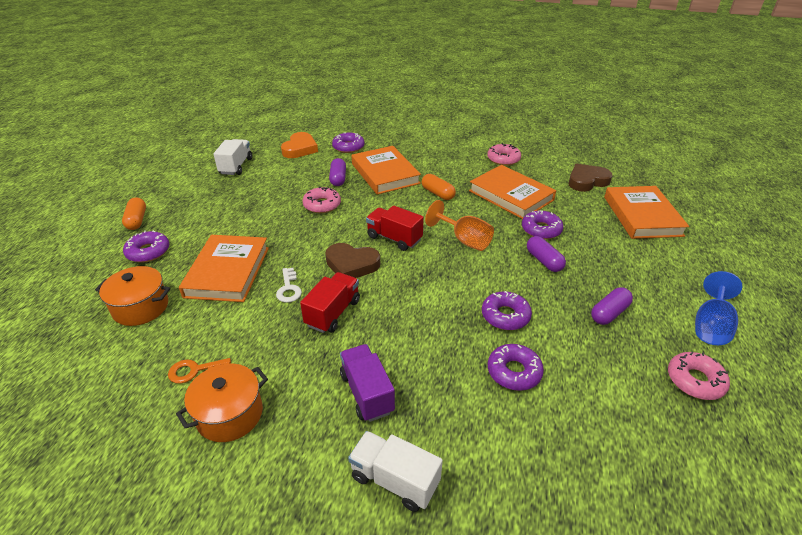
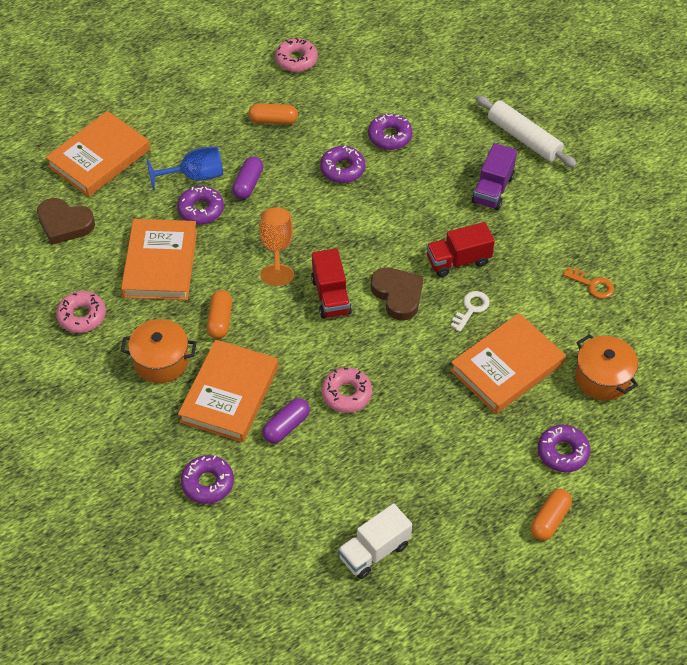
camera: 135 degrees left, 15 degrees up
(230, 414) = (588, 236): orange pot -> orange pot (161, 361)
(300, 149) = (266, 529): orange heart -> none
(394, 480) = (524, 138): white truck -> white rolling pin
(609, 313) = (273, 120): purple capsule -> orange capsule
(710, 325) = (227, 70): blue goblet -> blue goblet (195, 176)

